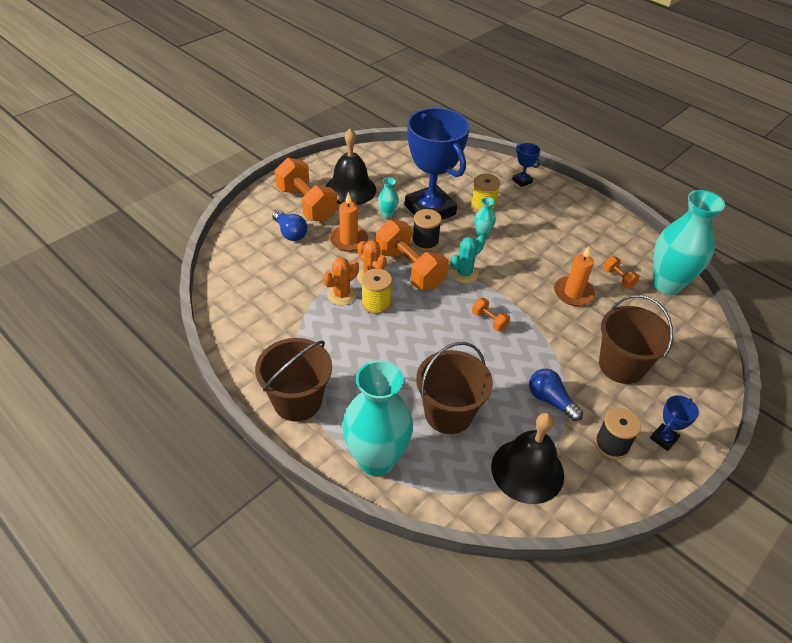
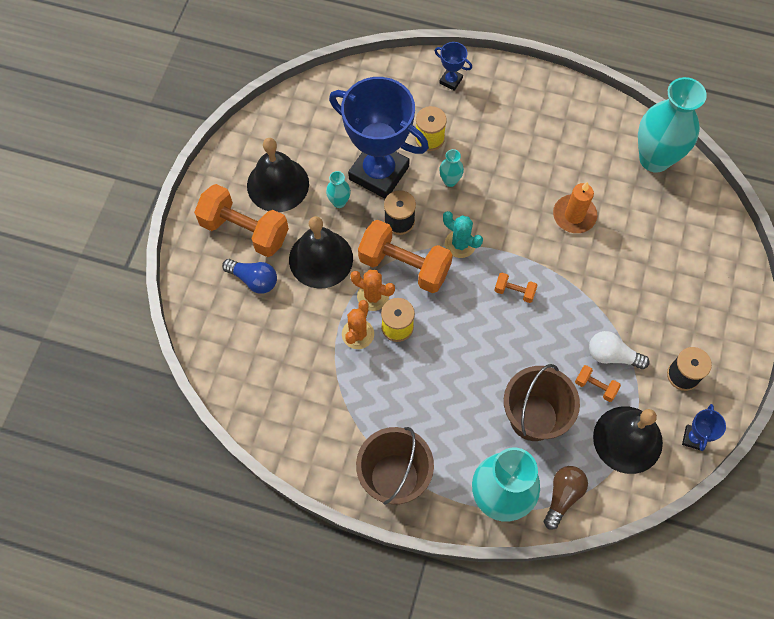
camera: 25 degrees left, 20 degrees up
(348, 240) = (321, 259): orange candle -> black bell
(436, 486) = (563, 496): none -> brown light bulb
(464, 273) = (460, 244): turquoise cactus -> turquoise cactus turned 75 degrees counterclockwise
(550, 400) = (612, 355): blue light bulb -> white light bulb
(618, 278) = (607, 174): orange dumbbell -> orange dumbbell (595, 386)
(621, 366) = (655, 283): brown bucket -> none
(663, 439) = (722, 345): blue trophy -> blue trophy (693, 438)

